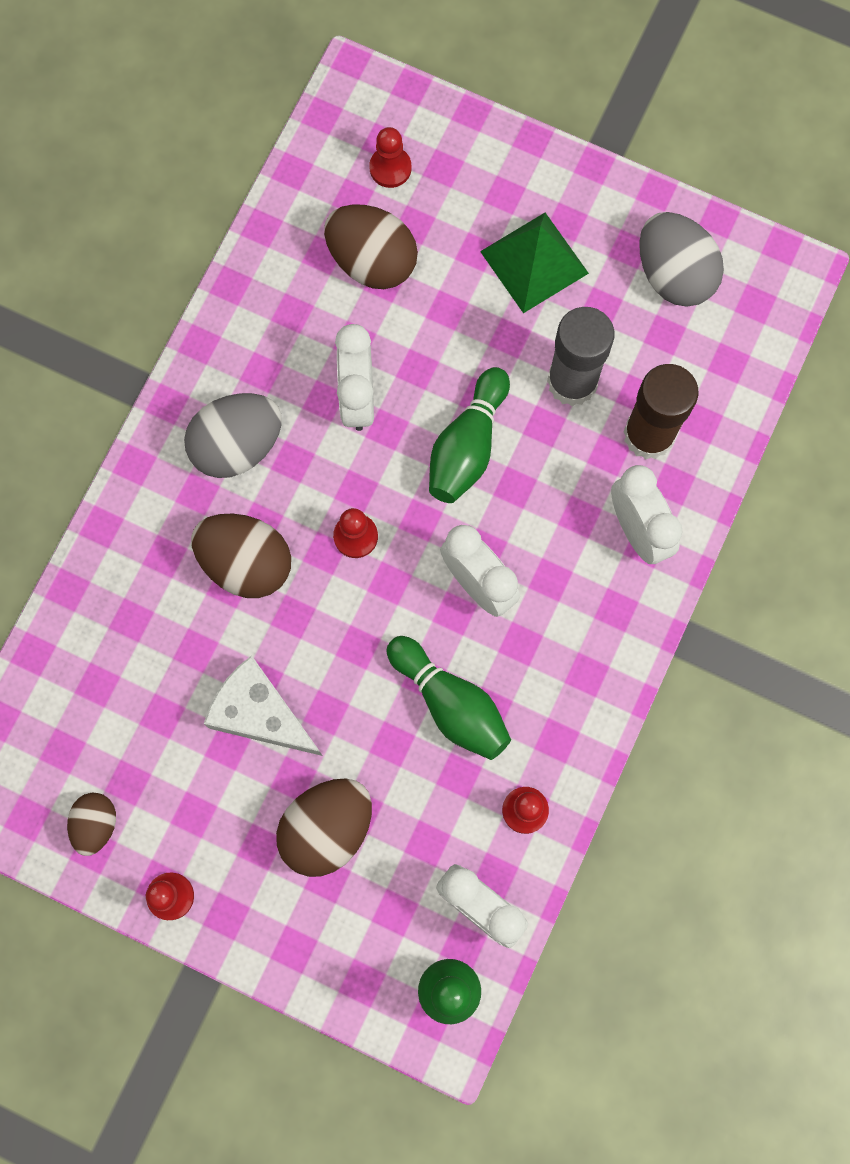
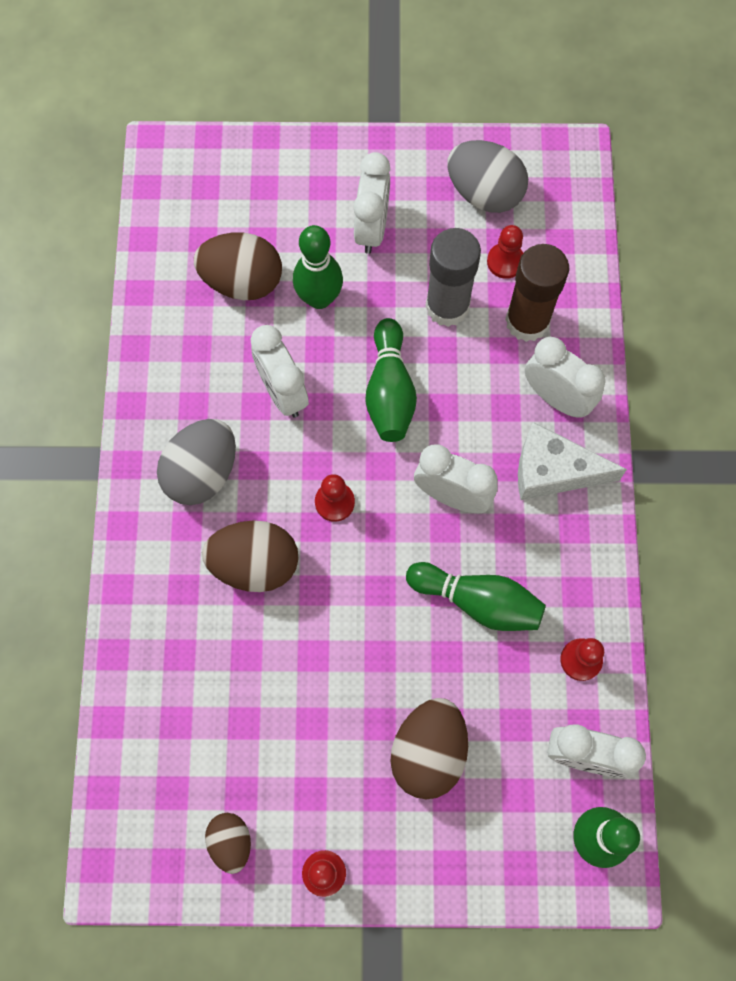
camera: 25 degrees left, 5 degrees down
(260, 713) = (326, 682): white cheese -> white cheese (553, 471)
(390, 168) = (222, 204): red pawn -> red pawn (505, 261)
(443, 314) = (319, 298): none -> green bowling pin
(534, 262) = (371, 228): green pyramid -> white clock

